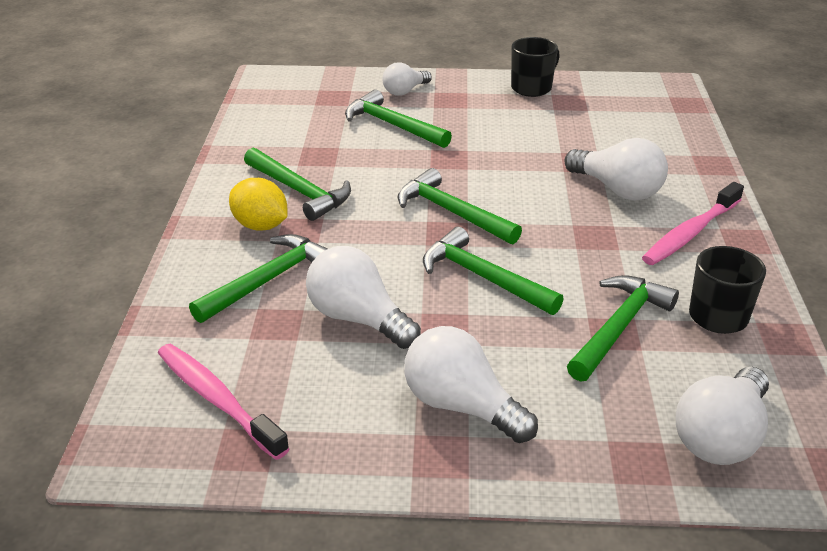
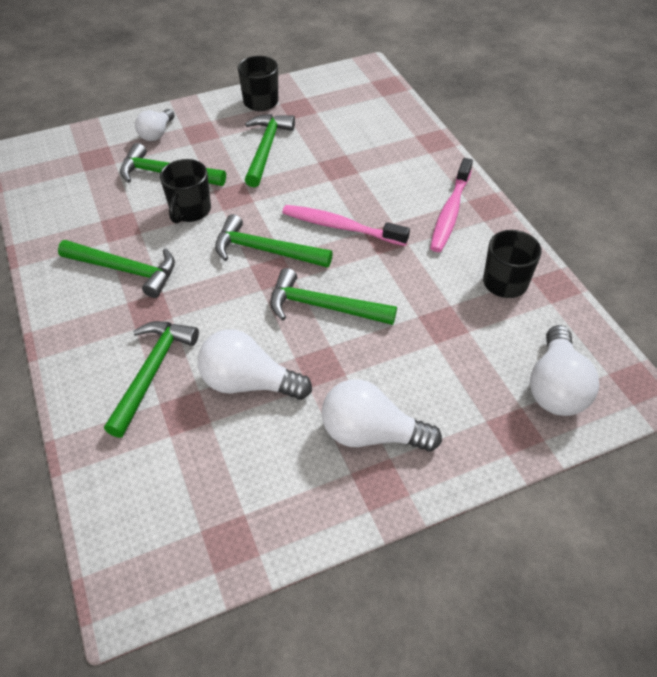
camera: 25 degrees left, 15 degrees up
(217, 400) = (179, 506): pink toothbrush -> pink toothbrush (341, 227)
(260, 226) = (112, 318): yellow lemon -> none
(396, 160) = (190, 210): none -> black mug
(617, 190) = (379, 187): white light bulb -> none
(619, 327) = (444, 317): green hammer -> green hammer (266, 149)

